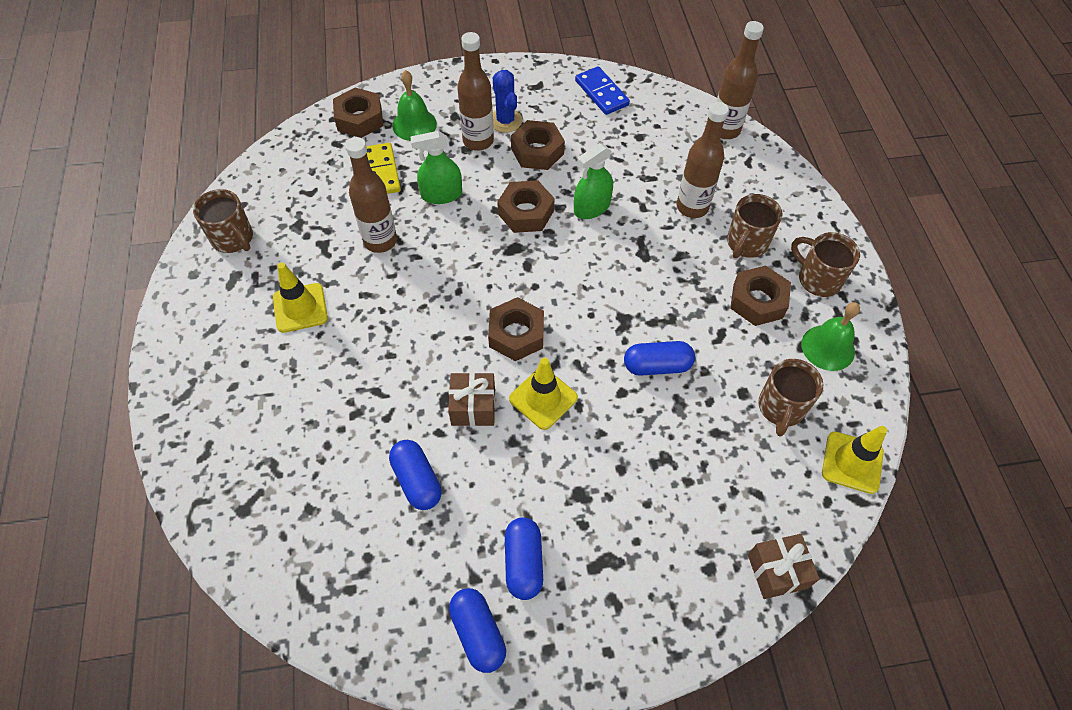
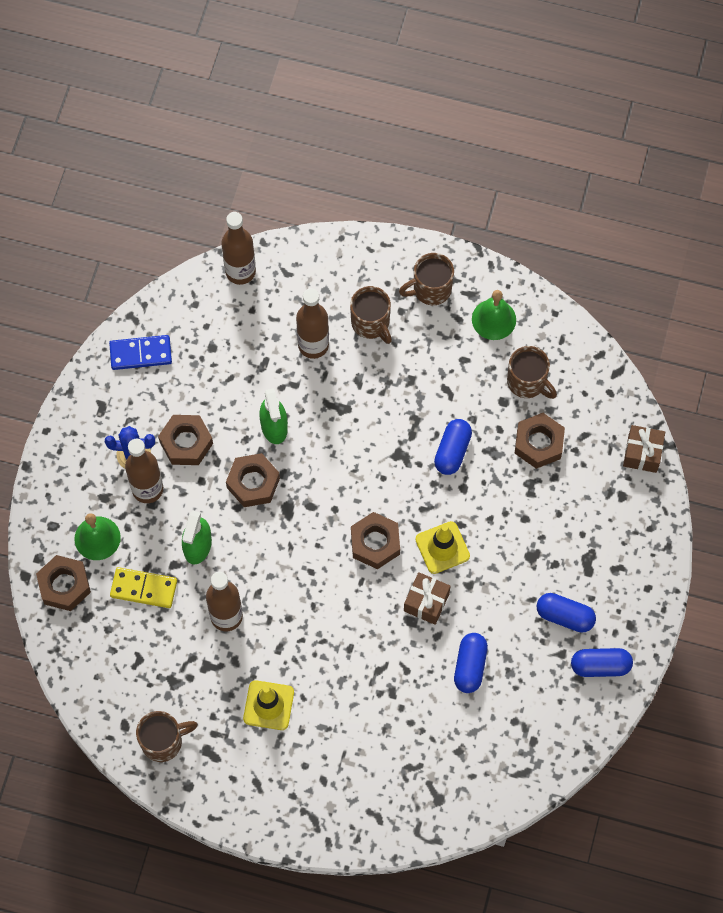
camera: 65 degrees left, 10 degrees up
(417, 480) = (470, 666): blue capsule -> blue capsule turned 75 degrees counterclockwise
(757, 301) = (429, 346): brown nut -> brown nut (538, 443)
(852, 462) = (590, 359): yellow traffic cone -> none

